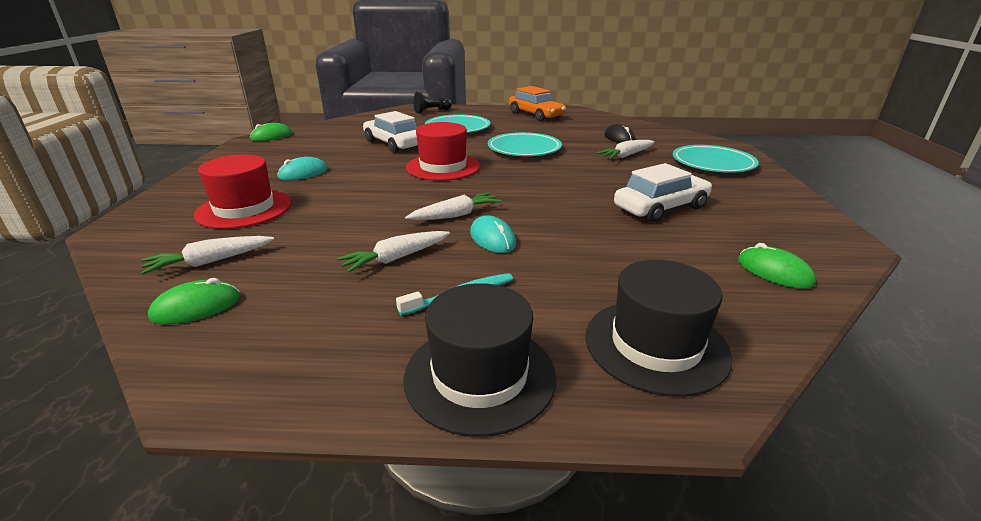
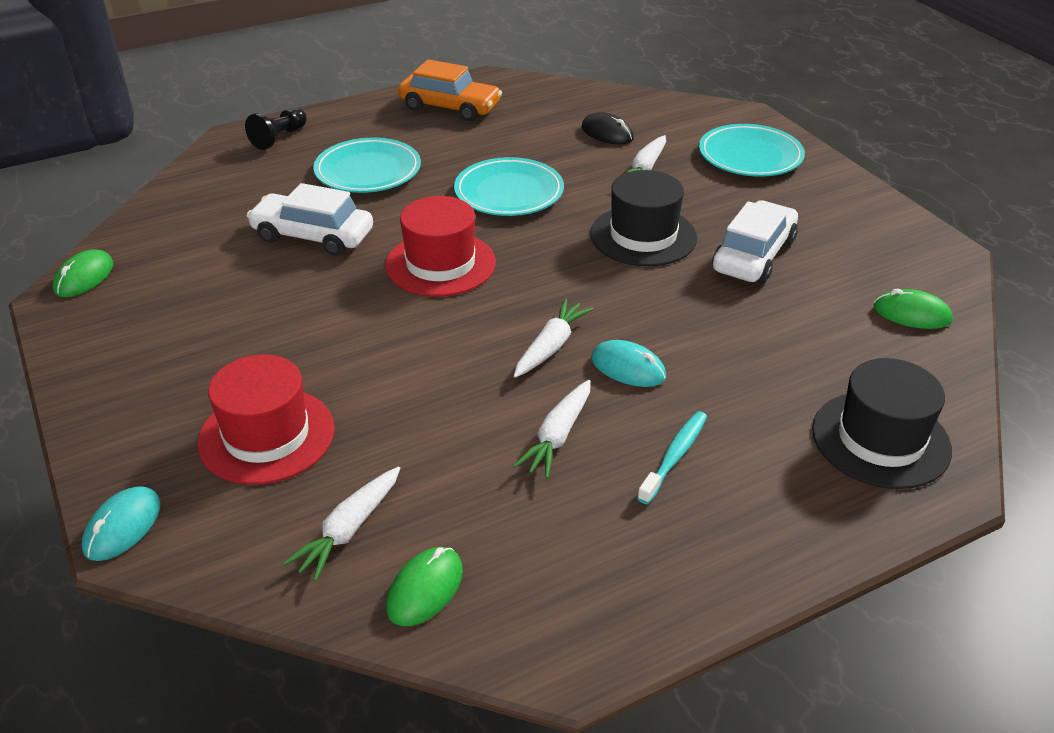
camera: 30 degrees left, 10 degrees up
(303, 173) = (257, 341): turquoise mouse -> turquoise mouse (123, 526)
(480, 375) = (777, 533): black hat -> black hat (643, 236)

